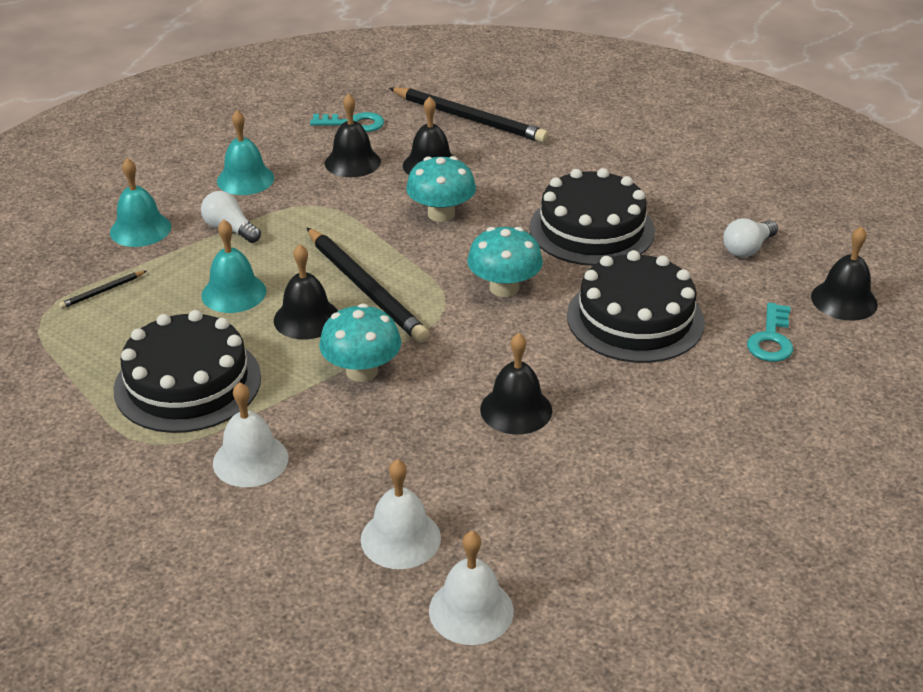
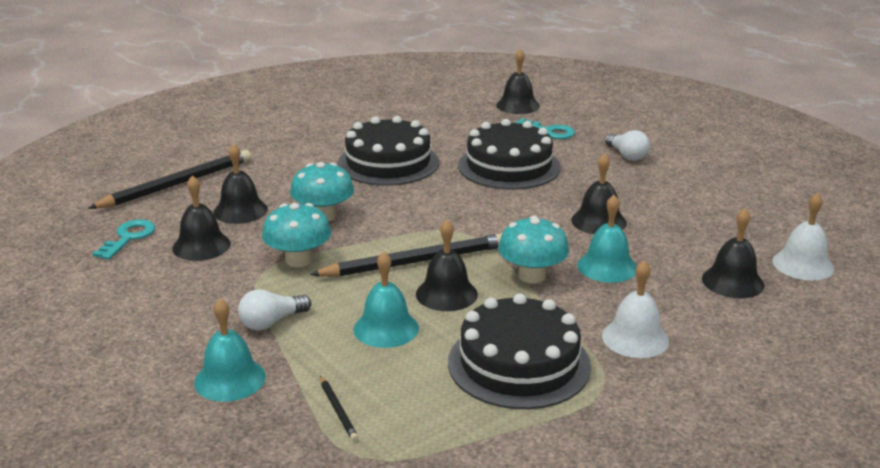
camera: 75 degrees left, 10 degrees down
(245, 179) = (181, 306): turquoise bell -> turquoise bell (607, 267)
(400, 538) = (732, 281): white bell -> black bell
(504, 288) = (447, 205): turquoise mushroom -> turquoise mushroom (298, 260)
(747, 249) = (446, 120): white light bulb -> white light bulb (627, 155)

